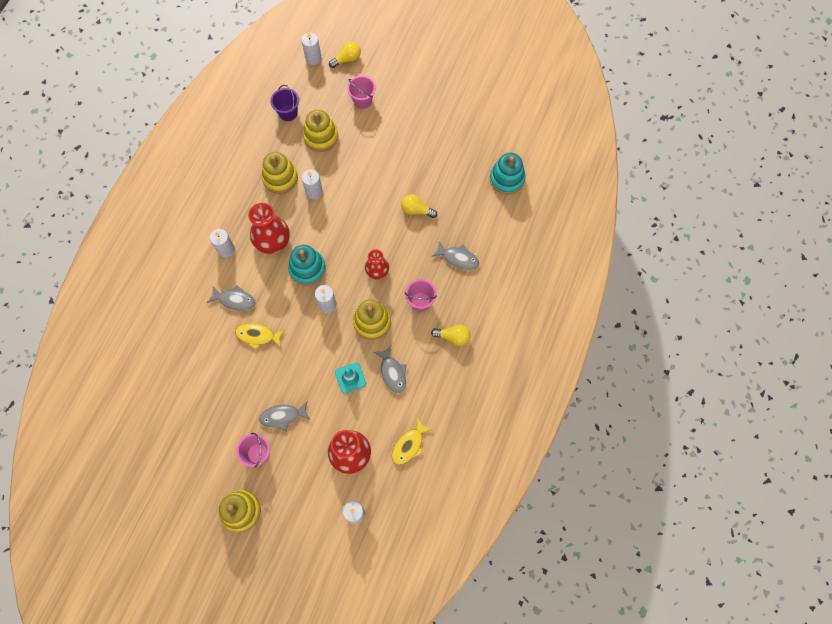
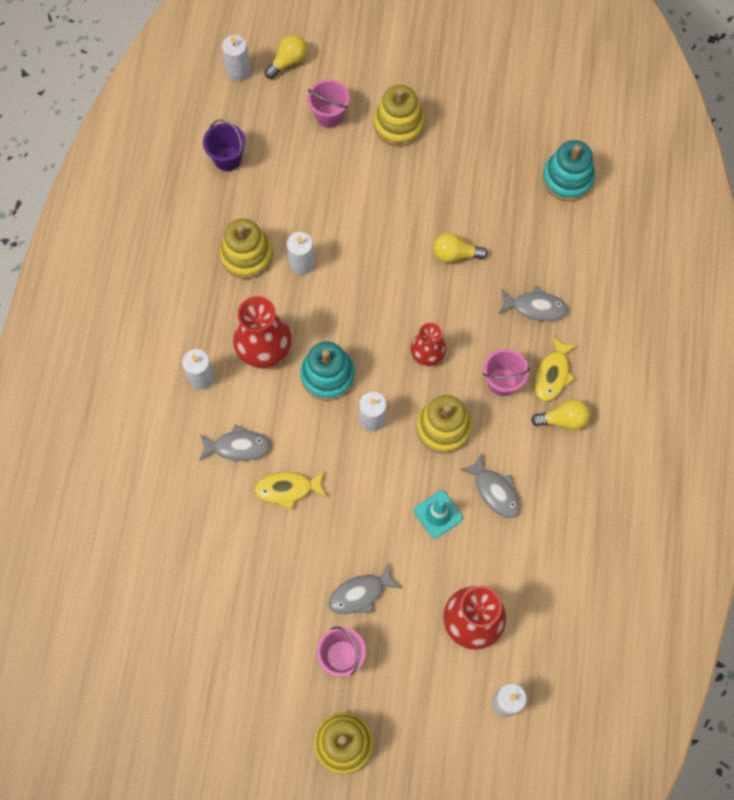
camera: 15 degrees left, 0 degrees up
(321, 137) = (286, 182): yellow stacking toy -> yellow stacking toy (398, 124)
(409, 445) = (550, 586): yellow fish -> yellow fish (552, 374)

